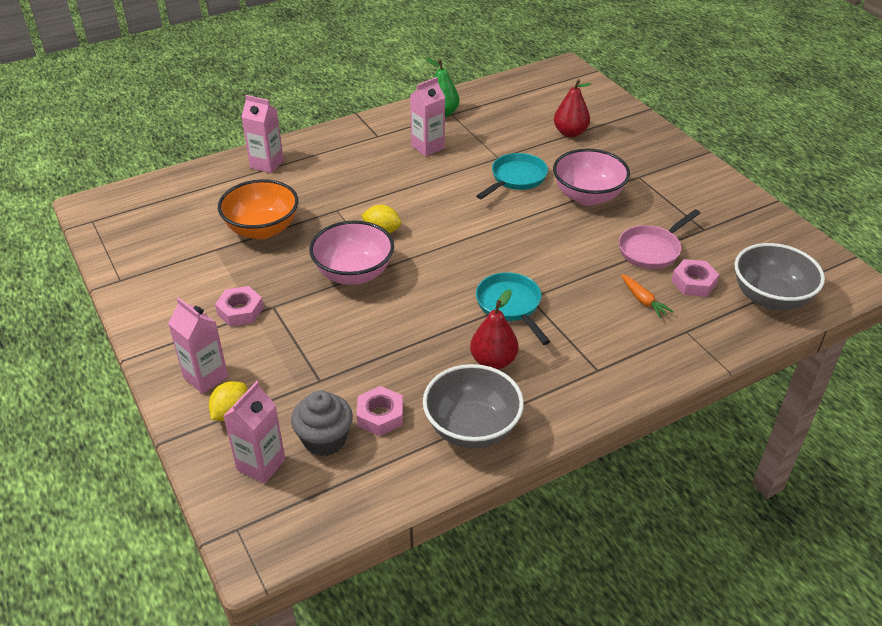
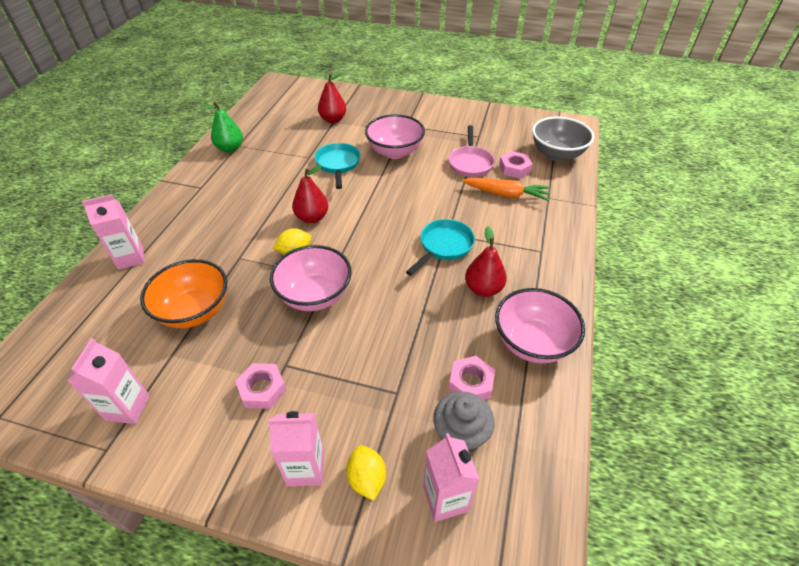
camera: 45 degrees left, 5 degrees up
(428, 147) = (250, 175): pink carton -> pink carton (128, 408)
(431, 212) = (312, 218): none -> red pear
(472, 428) = (532, 342): grey bowl -> pink bowl
(510, 305) = (444, 246): turquoise pan -> turquoise pan turned 105 degrees clockwise
(643, 300) = (506, 194): orange carrot -> orange carrot, size x1.65

